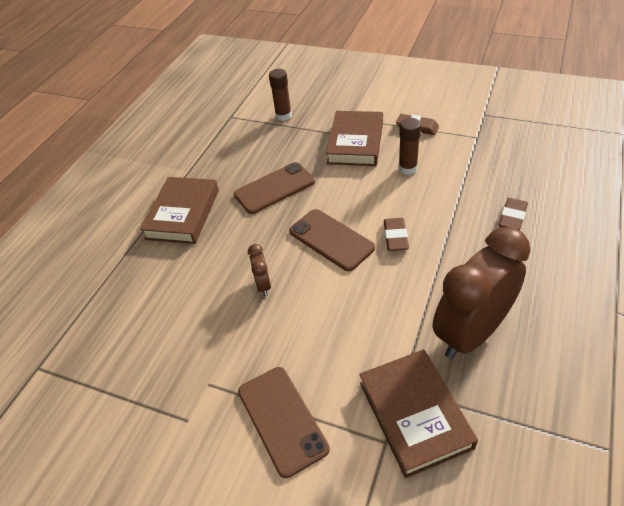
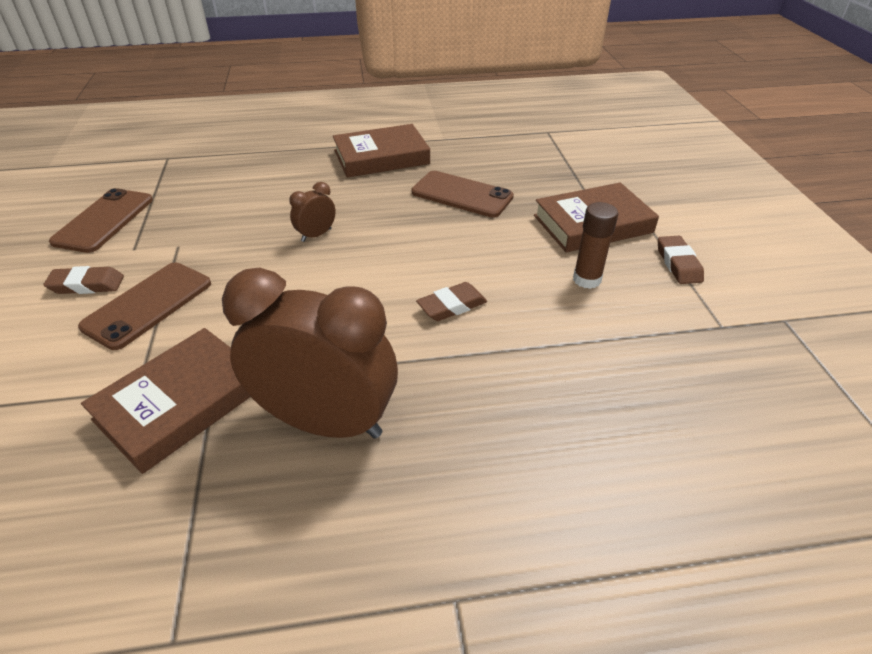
camera: 55 degrees right, 5 degrees down
(283, 116) = (585, 161): brown glue stick -> none
(331, 240) = (411, 258): brown phone -> brown phone (104, 220)
(512, 217) = (578, 411): brown eraser -> brown eraser (87, 285)

